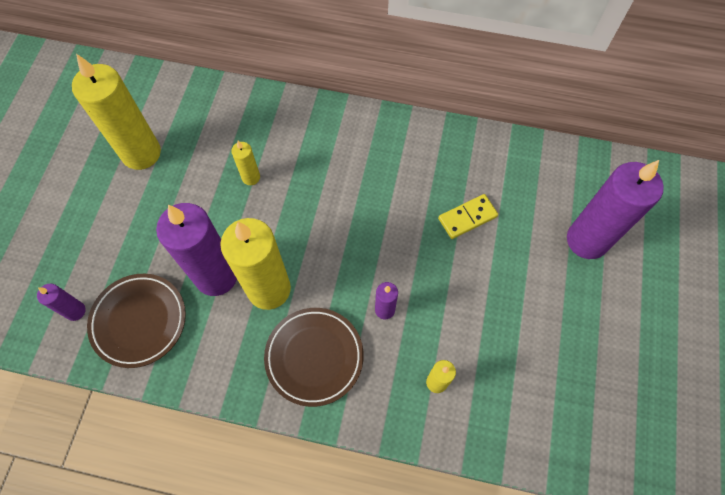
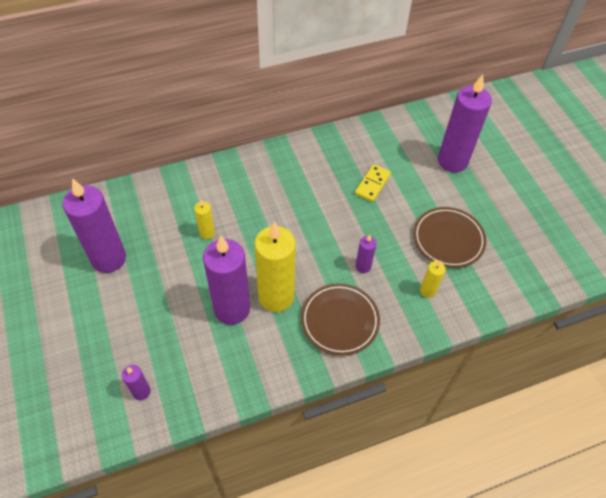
camera: 35 degrees left, 10 degrees down
(139, 321) = (197, 370): brown plate -> brown plate (448, 239)
(141, 153) = (109, 259): yellow candle -> purple candle

